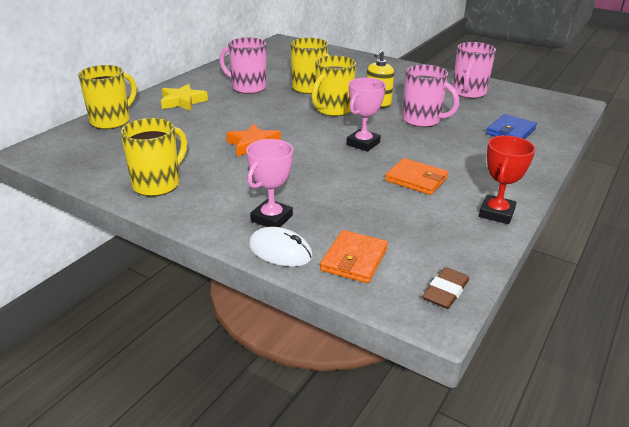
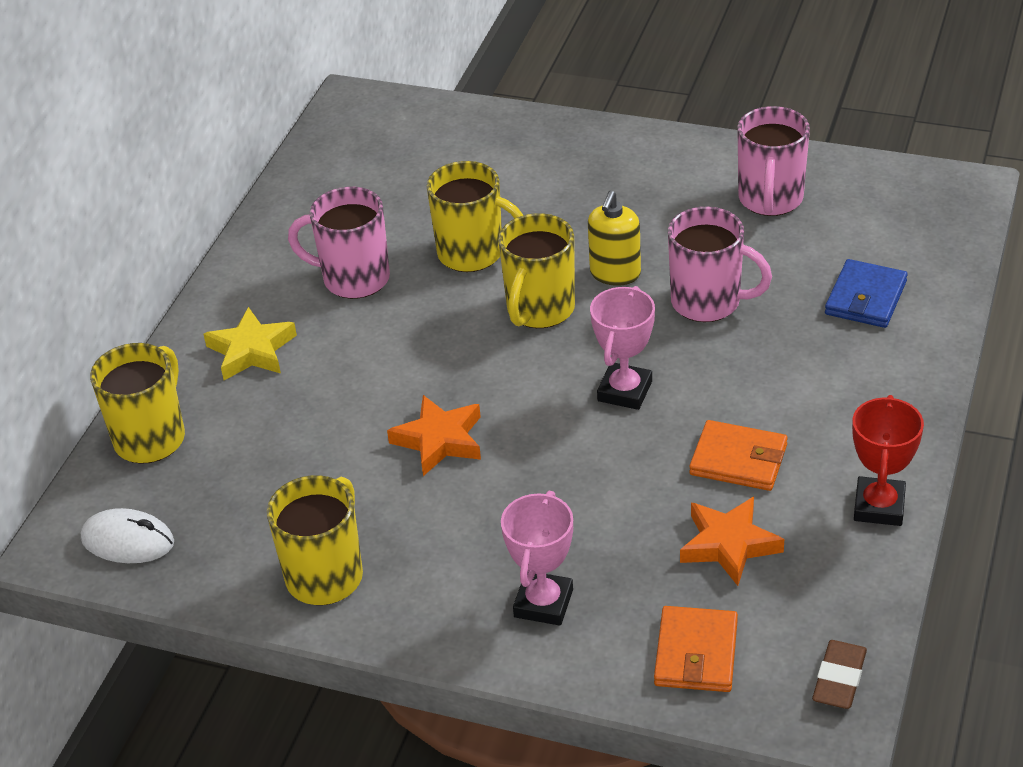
camera: 10 degrees left, 10 degrees up
(280, 251) = (584, 665): white mouse -> white mouse (128, 541)
(396, 213) = (729, 545): none -> orange star

